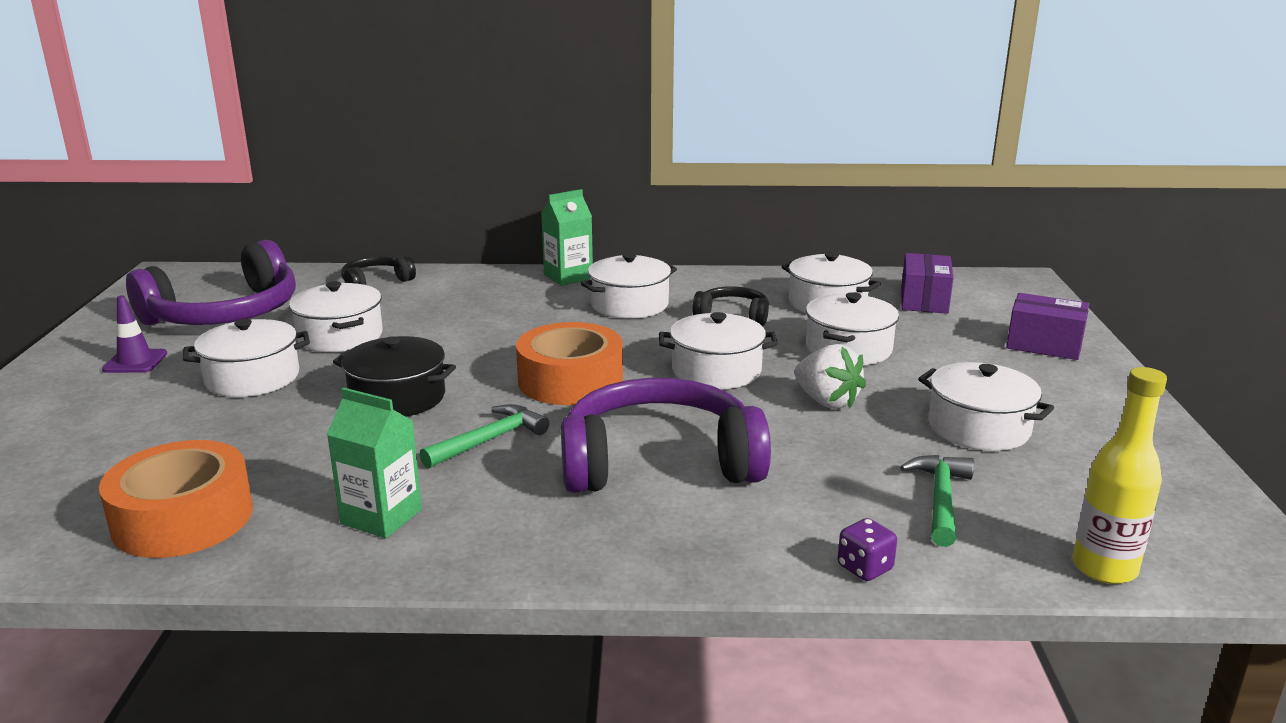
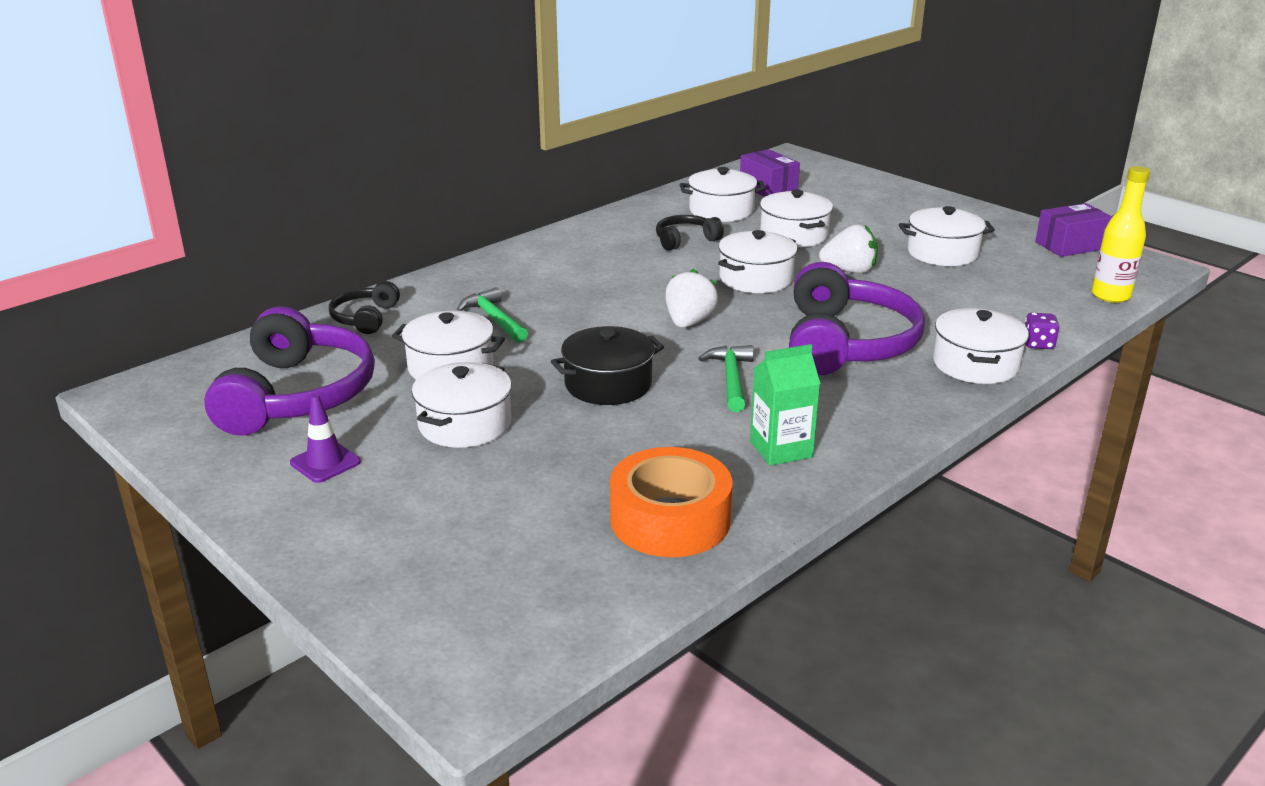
camera: 45 degrees left, 5 degrees up
(568, 277) = (511, 255): green carton -> none
(570, 380) = (689, 322): orange tape -> white strawberry
(629, 305) = (604, 258): white pot -> white pot (975, 364)
(659, 462) = (846, 343): purple headphones -> purple headphones turned 150 degrees clockwise
(940, 499) = (1000, 297): green hammer -> green hammer (494, 319)
(1044, 345) = (879, 193): purple box -> purple box (1070, 245)

